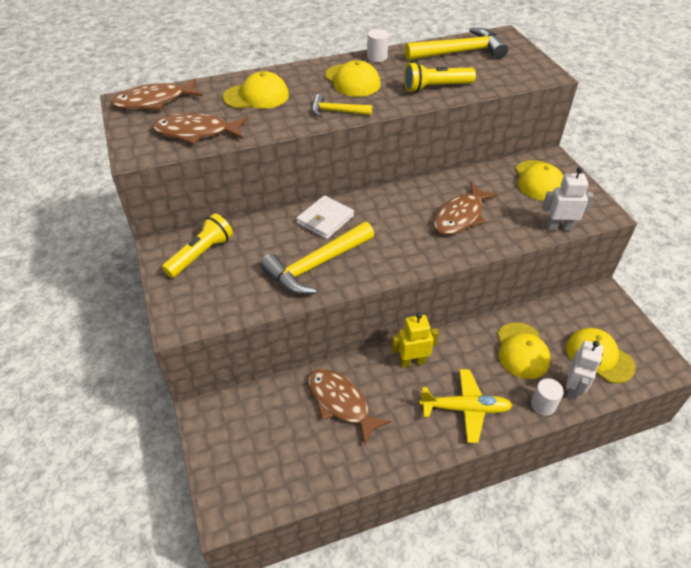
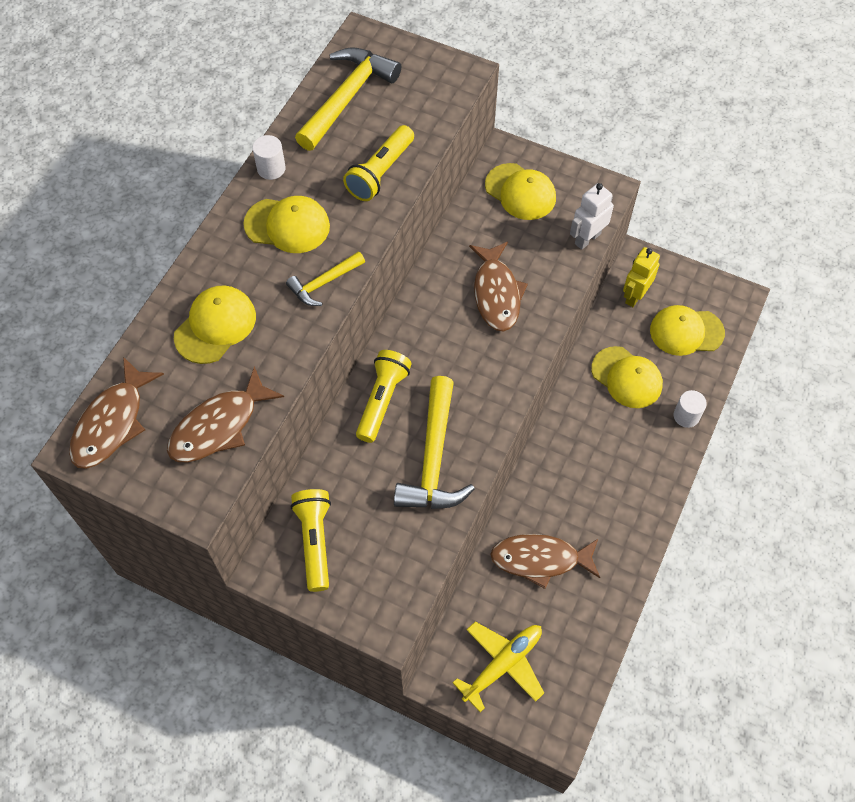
camera: 45 degrees left, 15 degrees up
(325, 219) = (382, 400): white wallet -> yellow flashlight
(412, 361) = (555, 467): yellow robot -> yellow robot (634, 296)
(465, 409) = (636, 473): yellow plane -> yellow plane (502, 665)
(573, 389) = (694, 381): white robot -> none

